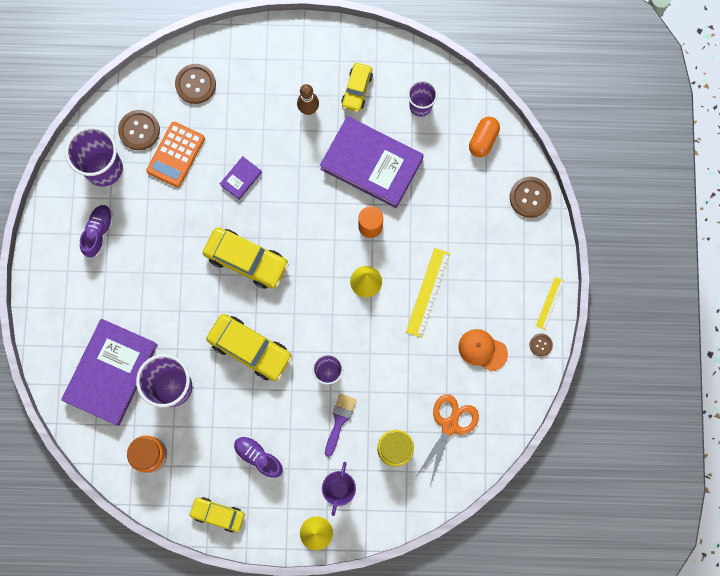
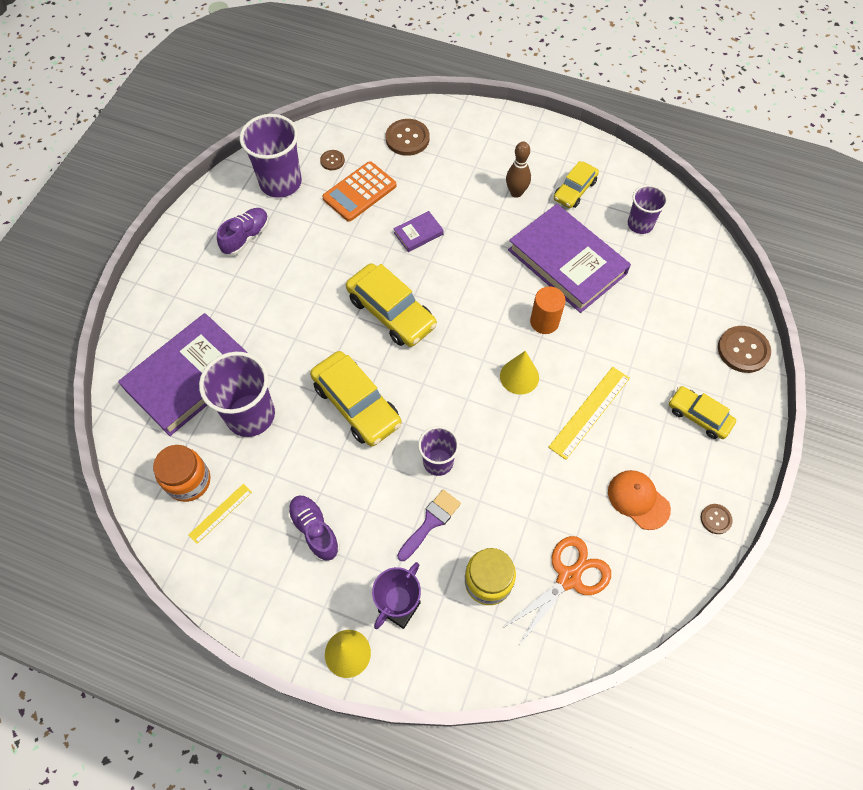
camera: 20 degrees right, 15 degrees down
(139, 130) = (332, 161): brown button -> brown button, size x0.54
(218, 514) = (235, 582): yellow car -> yellow car (699, 416)
(483, 140) = (702, 276): orange capsule -> none
(550, 303) = (739, 473): yellow ruler -> yellow ruler (220, 513)

